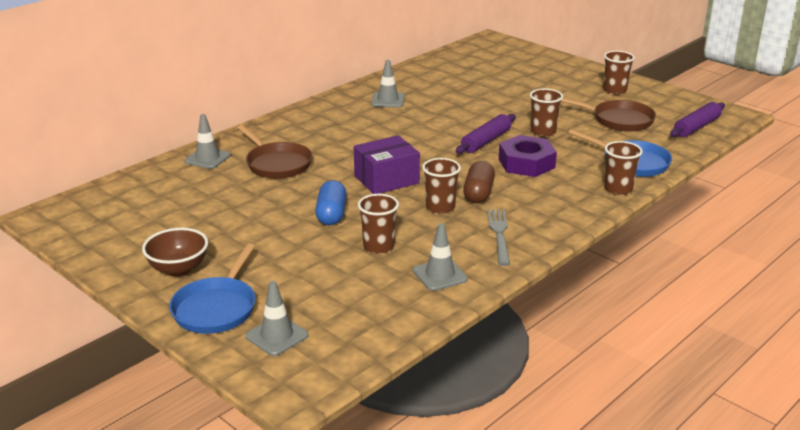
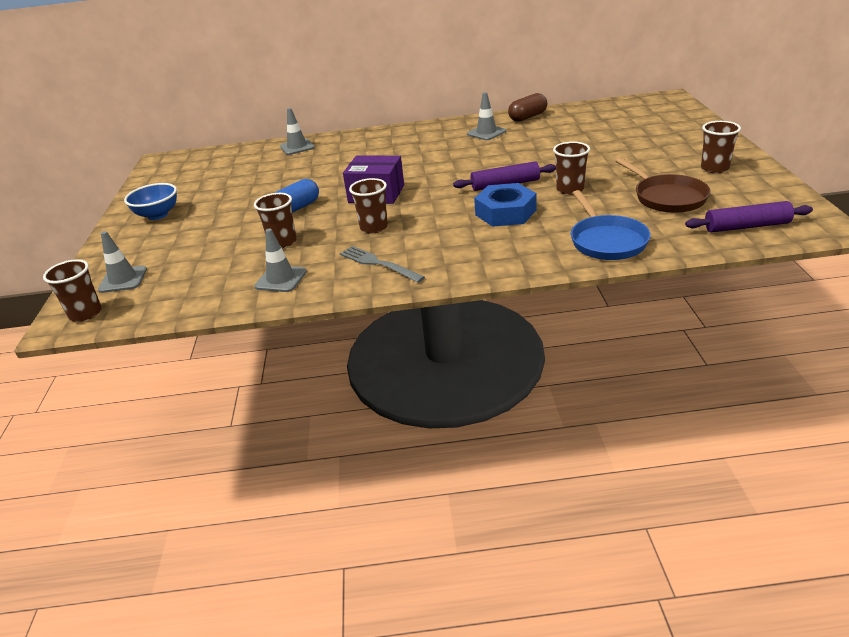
camera: 45 degrees right, 5 degrees up
(178, 269) = (158, 215): brown bowl -> blue bowl
(217, 308) = (130, 247): blue pan -> none
(277, 164) = (329, 162): brown pan -> none
(478, 193) = (422, 225): brown capsule -> brown capsule (527, 117)
(499, 234) = (377, 263): grey fork -> grey fork turned 90 degrees counterclockwise
(526, 163) = (505, 212): purple nut -> blue nut
(618, 189) = (547, 261): brown cup -> brown cup (85, 314)

